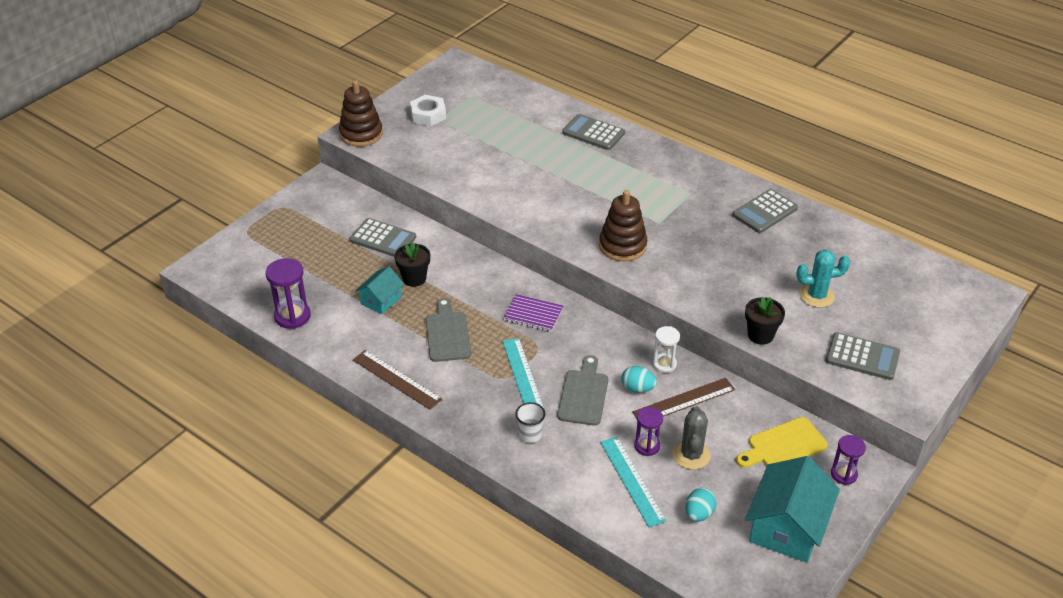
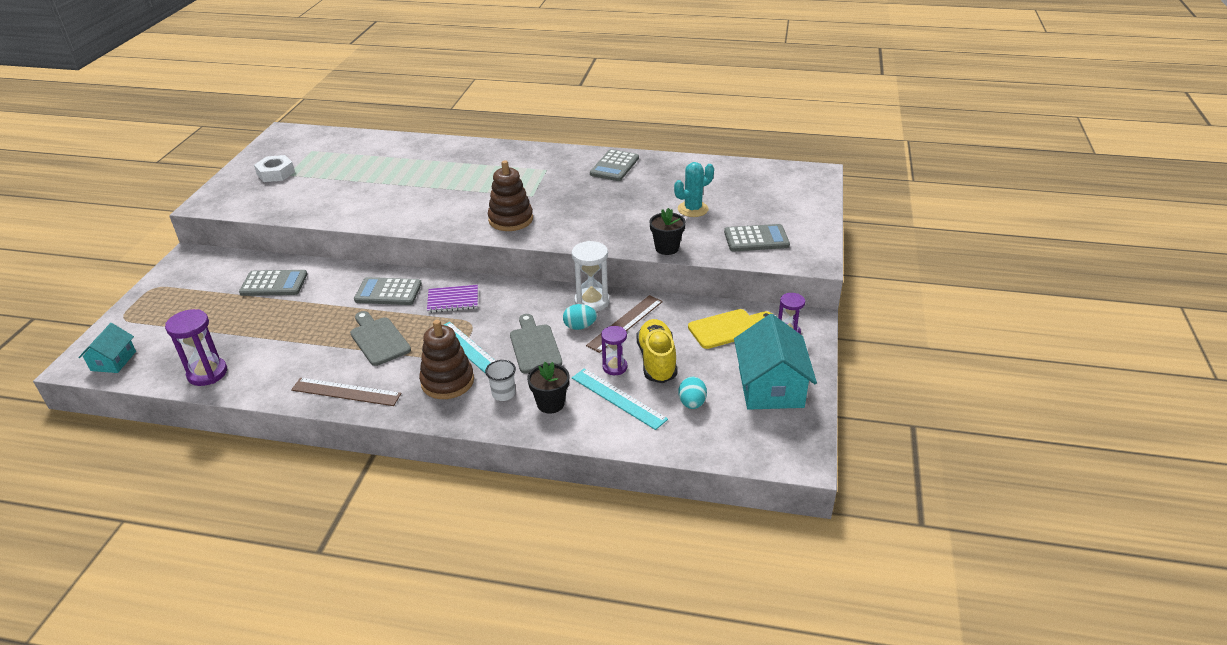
camera: 25 degrees left, 5 degrees down
(361, 134) = (215, 202): brown stacking toy -> brown stacking toy (447, 381)
(381, 300) = (296, 332): turquoise house -> turquoise house (113, 361)
(414, 278) = (322, 306): black flower pot -> black flower pot (550, 404)
(593, 133) = (437, 150): grey calculator -> grey calculator (388, 292)
(664, 364) = (592, 302): white hourglass -> white hourglass, size x1.54
(691, 455) = (657, 361): grey cactus -> yellow shoe
(783, 445) = (728, 328): yellow cutting board -> yellow cutting board turned 150 degrees counterclockwise

